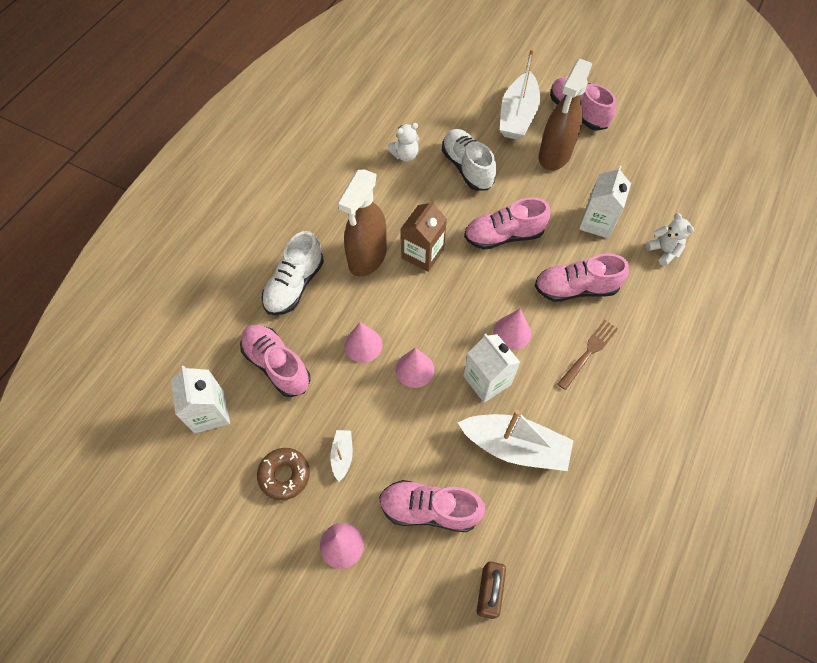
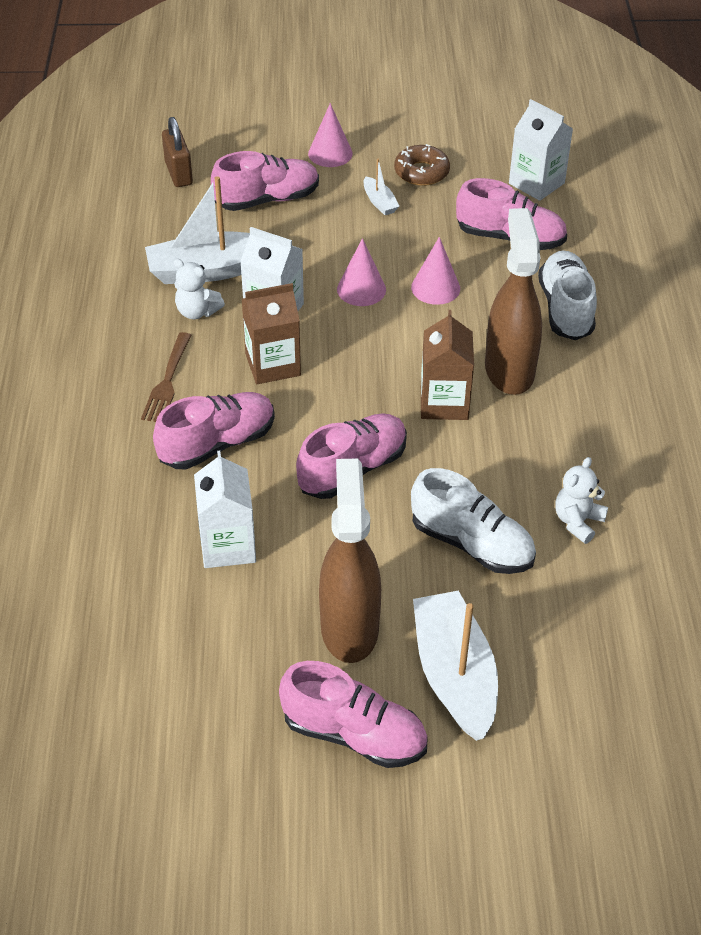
camera: 150 degrees right, 15 degrees down
(512, 332) = (273, 365): pink cone -> brown carton
(663, 251) = (111, 545): white teddy bear -> white teddy bear (197, 311)

